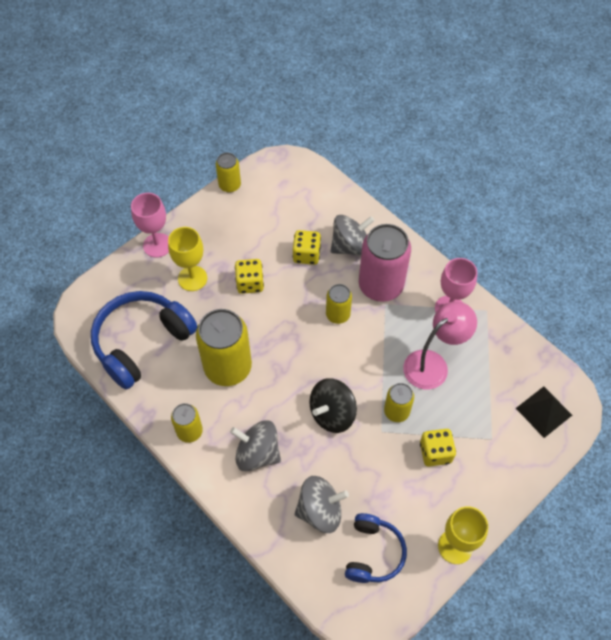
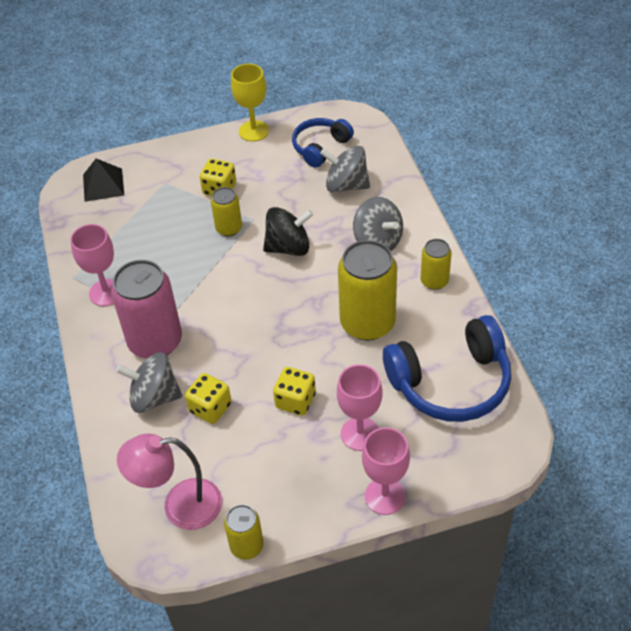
camera: 150 degrees left, 10 degrees down
(192, 278) = (360, 434): yellow goblet -> pink goblet
(338, 314) = (222, 330): yellow can -> none
(433, 364) = (164, 252): pink lamp -> pink lamp (180, 506)

